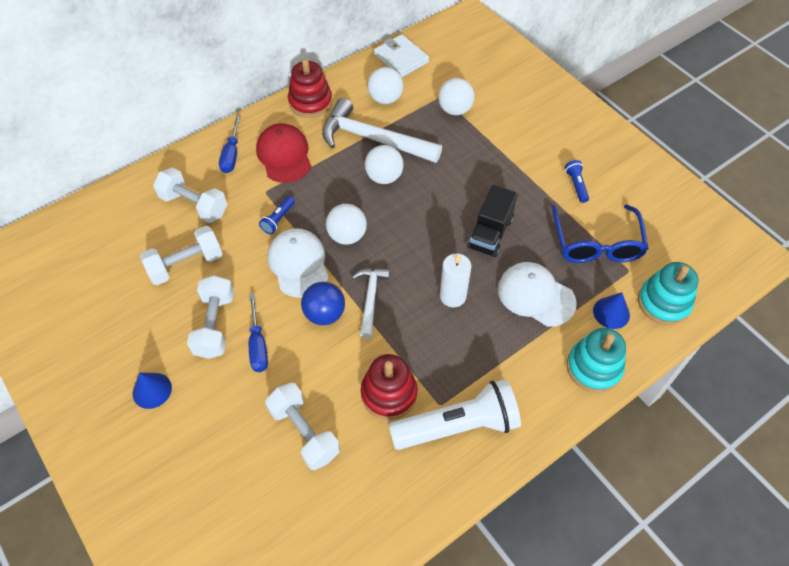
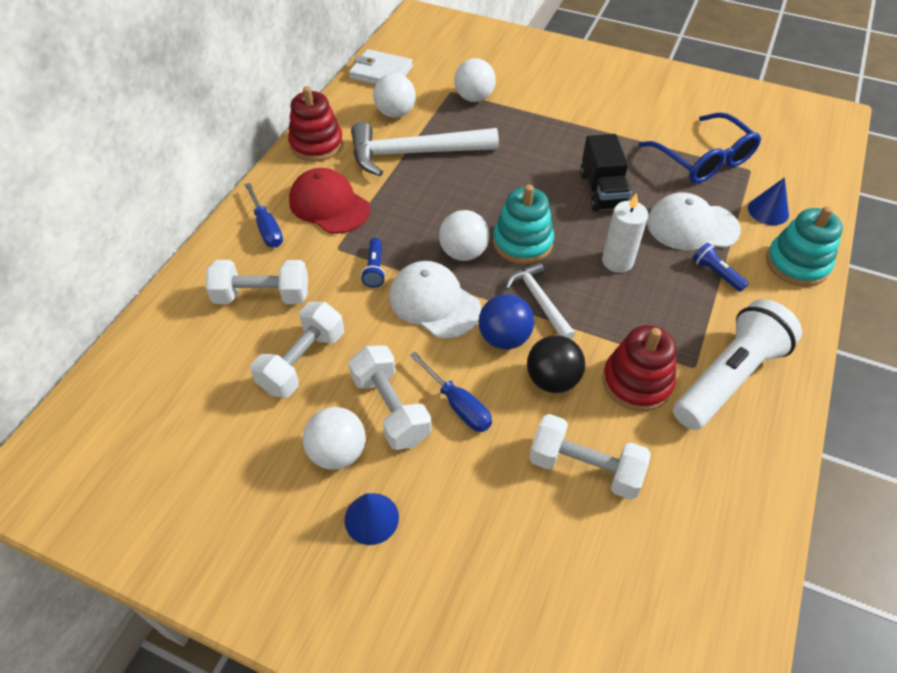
camera: 30 degrees left, 5 degrees down
(333, 360) = (552, 379): none -> black ball
(384, 177) = (455, 183): white ball -> white ball (338, 452)
(576, 185) = (642, 119): blue flashlight -> blue flashlight (716, 273)
(663, 302) = (801, 183): turquoise stacking toy -> turquoise stacking toy (522, 242)

